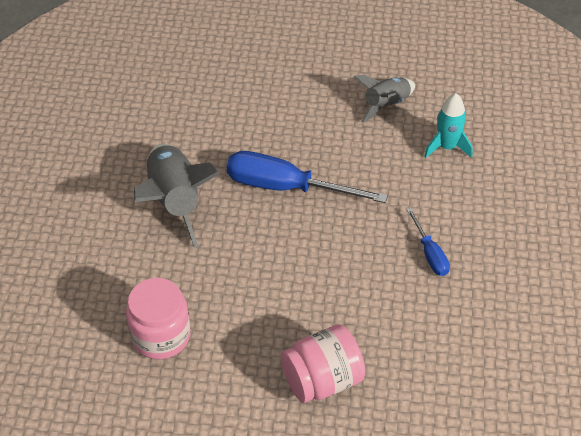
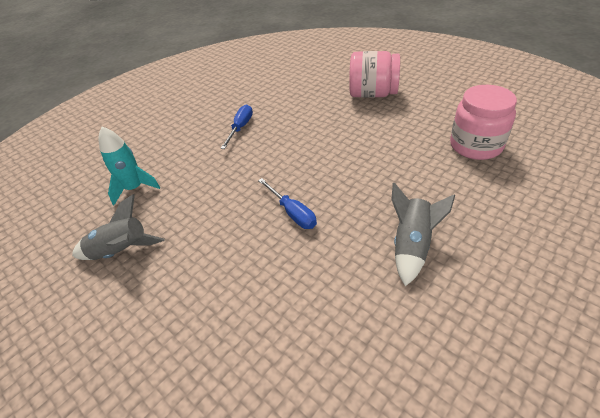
camera: 140 degrees left, 5 degrees down
(175, 202) = (412, 246): grey rocket -> grey rocket, size x0.60
(286, 187) = (292, 213): blue screwdriver -> blue screwdriver, size x0.51

